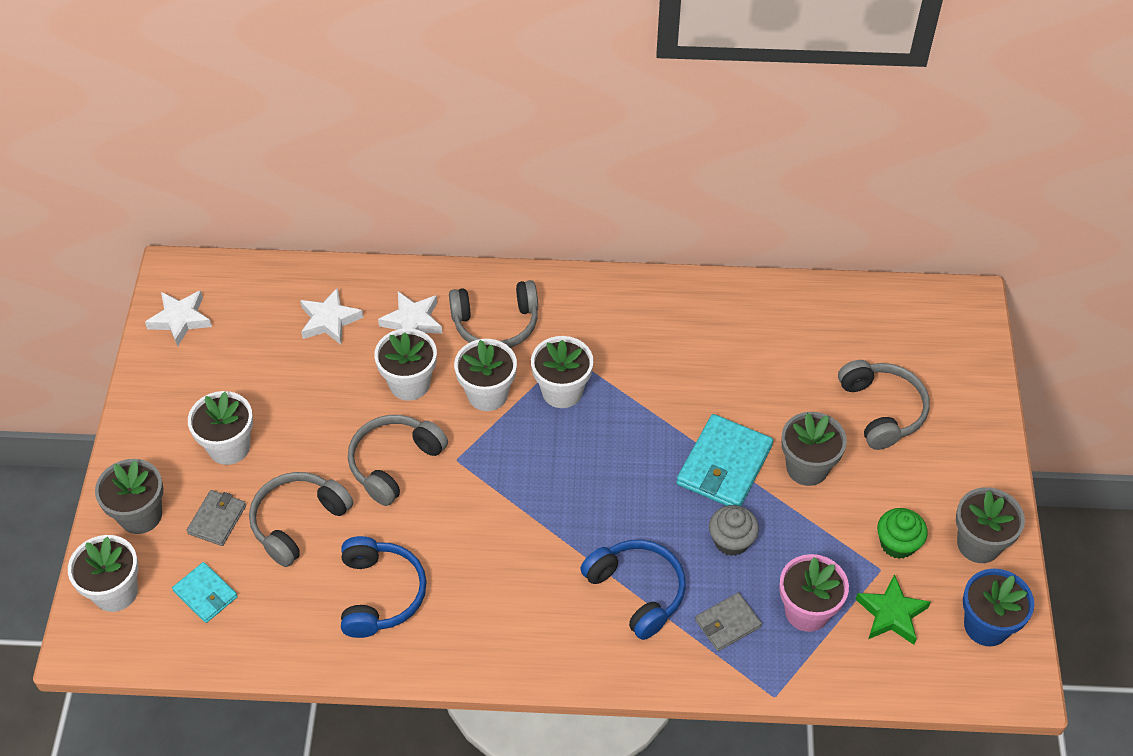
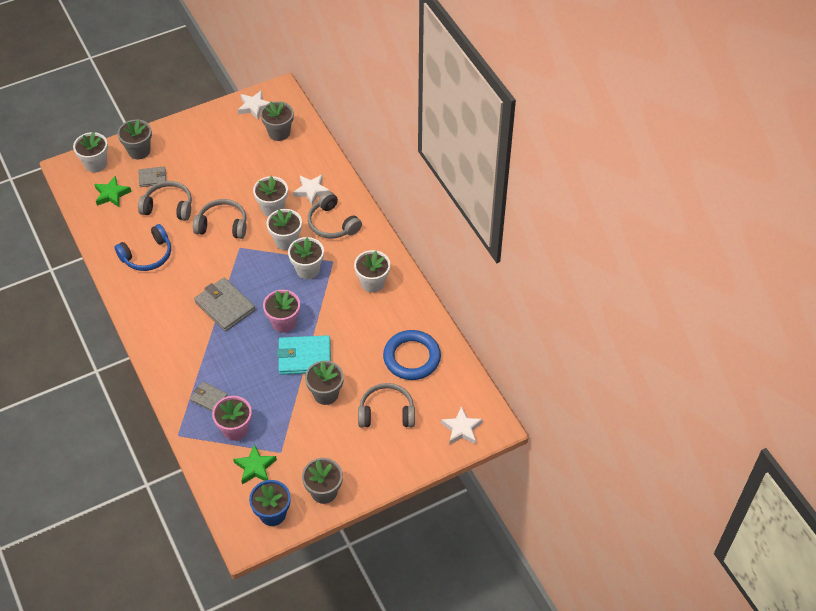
camera: 60 degrees right, 0 degrees up
(205, 594) = (112, 194): turquoise wallet -> green star
(229, 447) = (194, 161): white flower pot -> white flower pot (372, 283)
(262, 311) = (279, 132): none -> grey flower pot
(329, 320) = (290, 160): white star -> white star (461, 429)
(561, 527) = (225, 306): none -> grey wallet
(636, 591) = (206, 353): blue headphones -> none
(643, 464) = (284, 322): none -> pink flower pot
(731, 541) = (259, 379): grey cupcake -> none
(802, 339) = (412, 357): none -> blue ring
(881, 410) = (386, 413): grey headphones -> grey headphones turned 135 degrees counterclockwise
(897, 543) = (301, 453): green cupcake -> none

